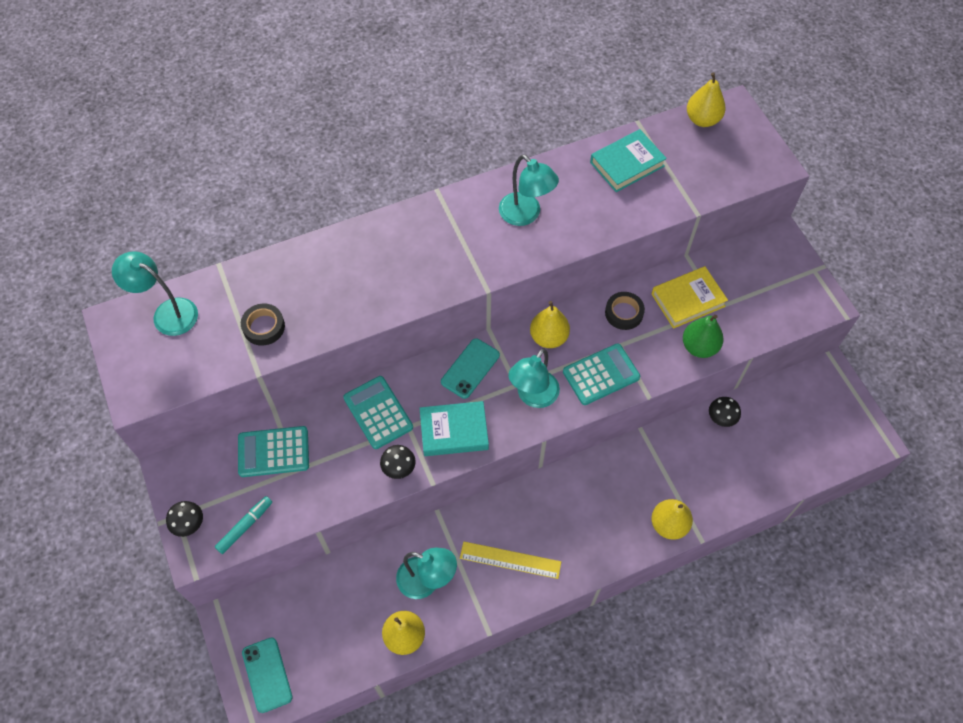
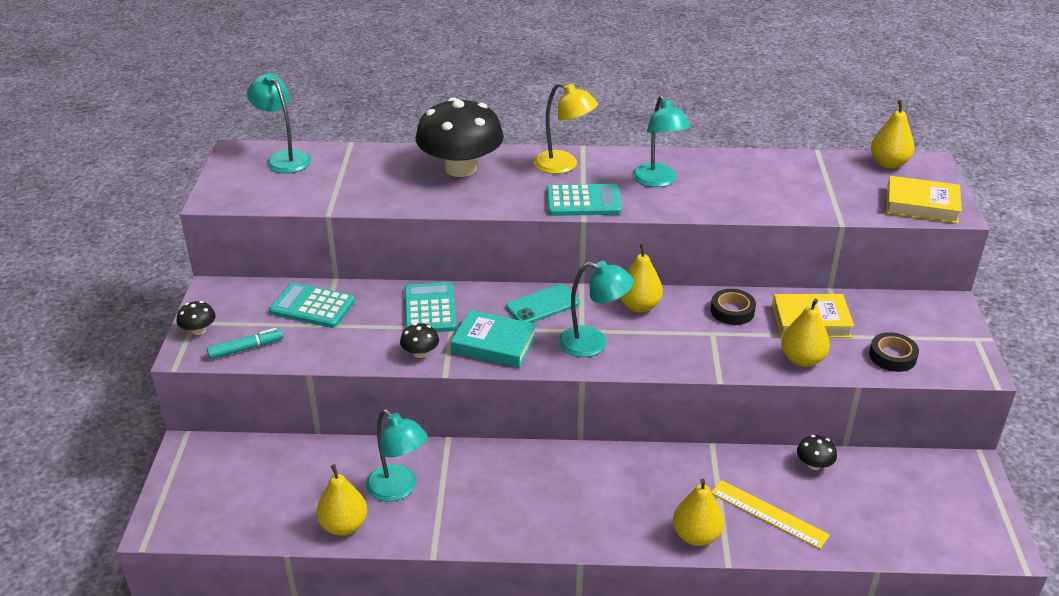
camera: 25 degrees right, 25 degrees down
(264, 327) = (358, 187): black tape -> black tape (892, 356)
(267, 675) = (189, 505): turquoise phone -> none
(344, 263) = (461, 168): none -> black mushroom
(434, 224) = (564, 165): none -> yellow lamp
(510, 560) = (497, 503): yellow ruler -> yellow ruler (769, 514)
(533, 396) = (593, 343): turquoise lamp -> turquoise lamp turned 135 degrees counterclockwise
(601, 374) = (677, 349): turquoise calculator -> turquoise calculator (583, 201)
(627, 164) = (786, 173): turquoise book -> none
(699, 347) = (802, 359): green pear -> yellow pear
(749, 166) = (921, 205): none -> yellow book

